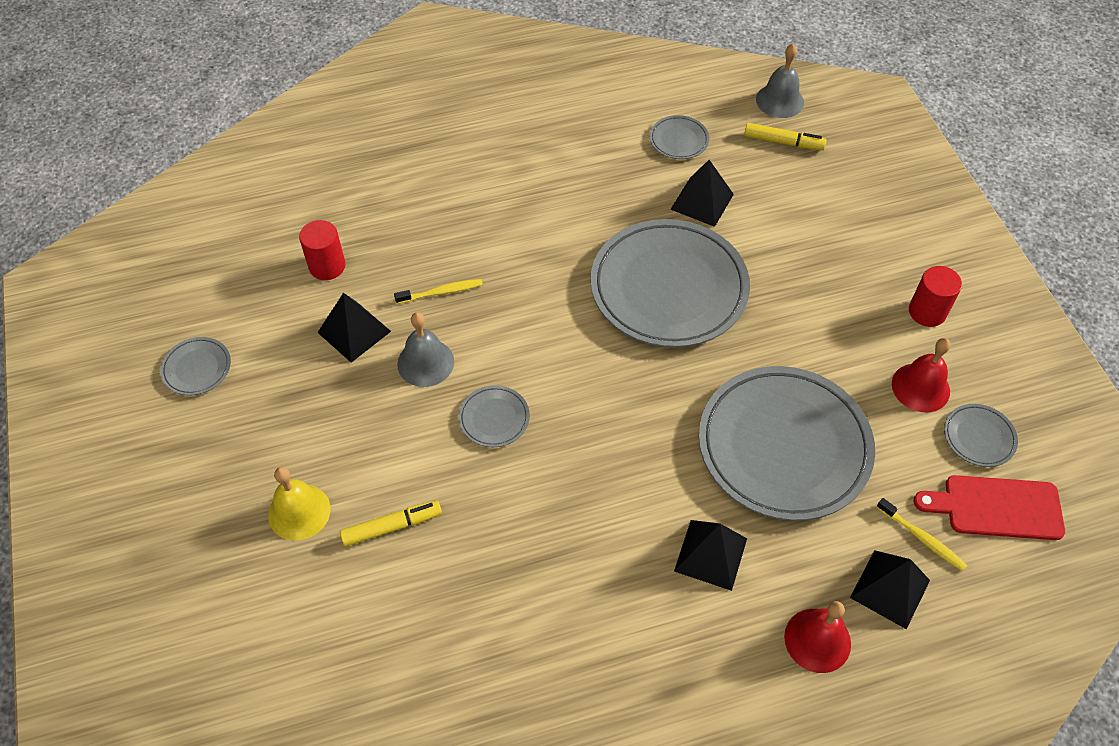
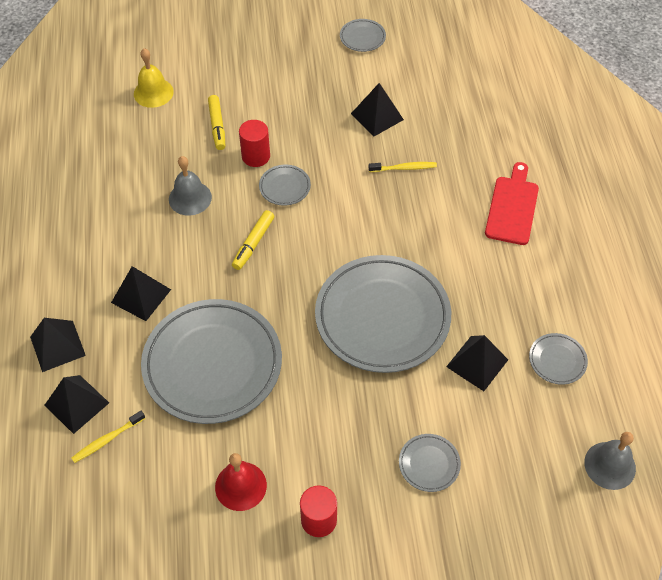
camera: 100 degrees right, 0 degrees up
(299, 512) = (241, 83): yellow bell -> yellow bell (153, 92)
(327, 266) = (440, 105): red cylinder -> red cylinder (256, 156)
(425, 362) = (341, 153): grey bell -> grey bell (190, 198)
(441, 292) = (404, 168): yellow toothbrush -> yellow toothbrush turned 90 degrees counterclockwise
(783, 142) = (549, 453): yellow marker -> yellow marker (253, 243)
(817, 640) = (57, 346): red bell -> black pyramid
(979, 437) = (180, 517): grey plate -> grey plate (429, 464)
(996, 507) = (114, 506): red cutting board -> red cutting board (512, 207)

